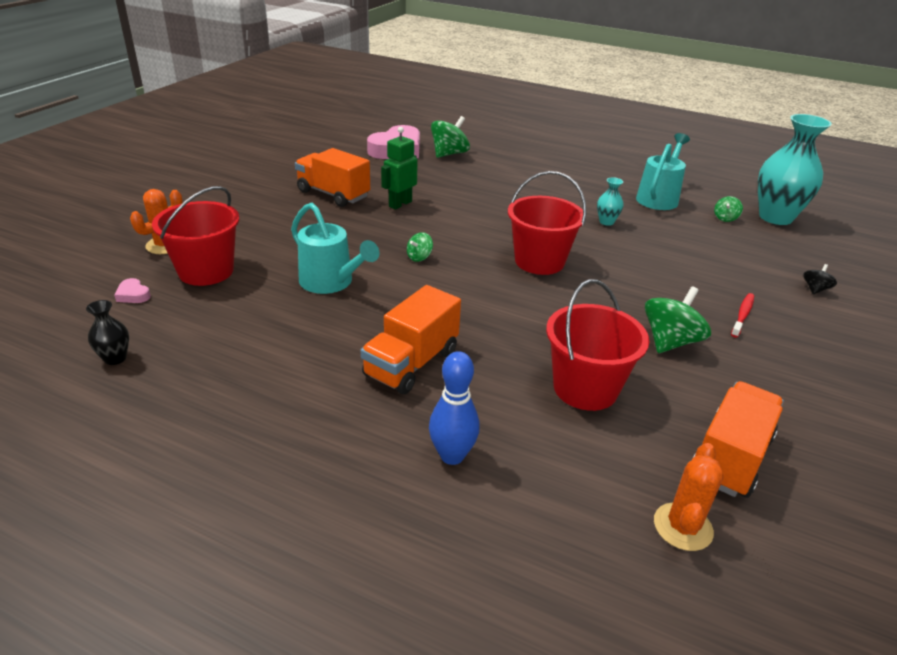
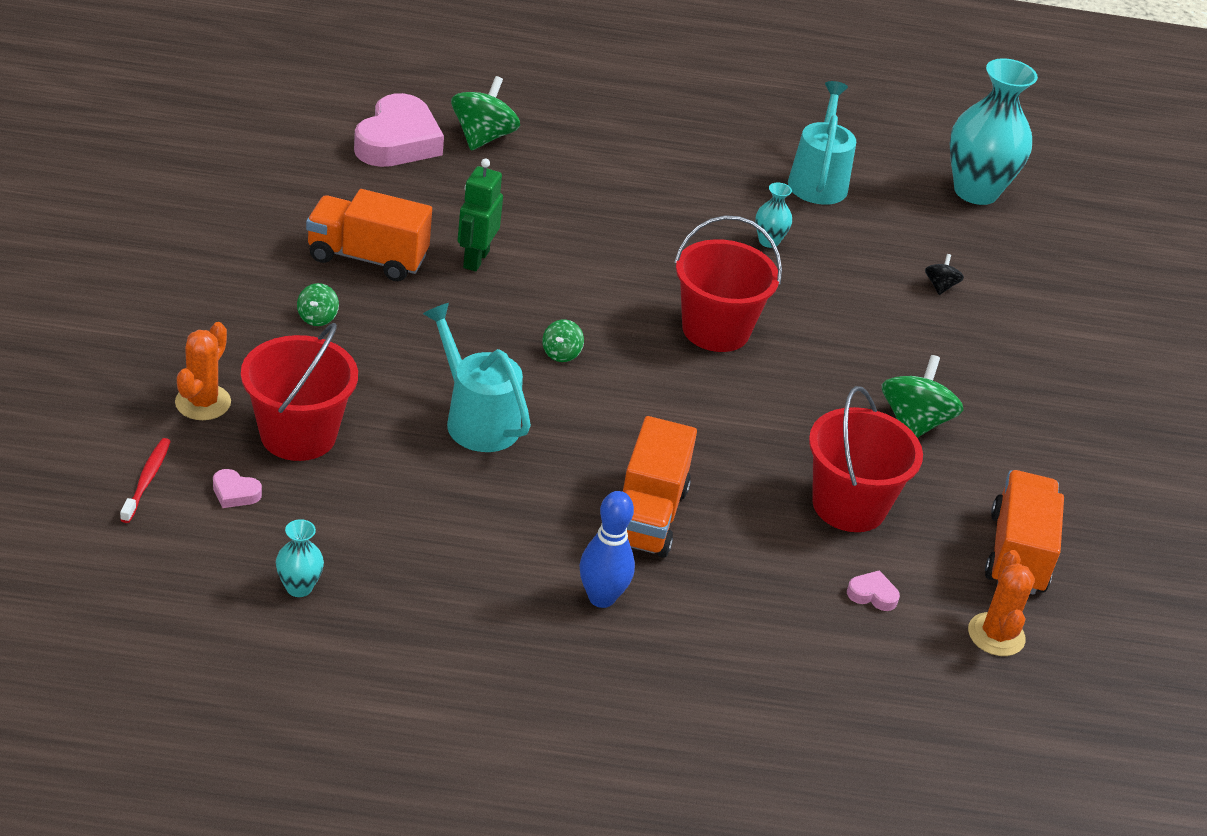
camera: 25 degrees left, 5 degrees up
(115, 358) = (299, 587): black vase -> turquoise vase
(331, 282) = (476, 419): turquoise watering can -> turquoise watering can turned 150 degrees counterclockwise
(452, 455) = (753, 615): blue bowling pin -> blue bowling pin (601, 598)
(572, 462) = (872, 594): none -> pink heart
(725, 218) = (915, 205): green spinning top -> green spinning top (317, 318)
(742, 315) = (980, 367): red toothbrush -> red toothbrush (146, 480)
(815, 289) = (1049, 310): black spinning top -> black spinning top (940, 286)

